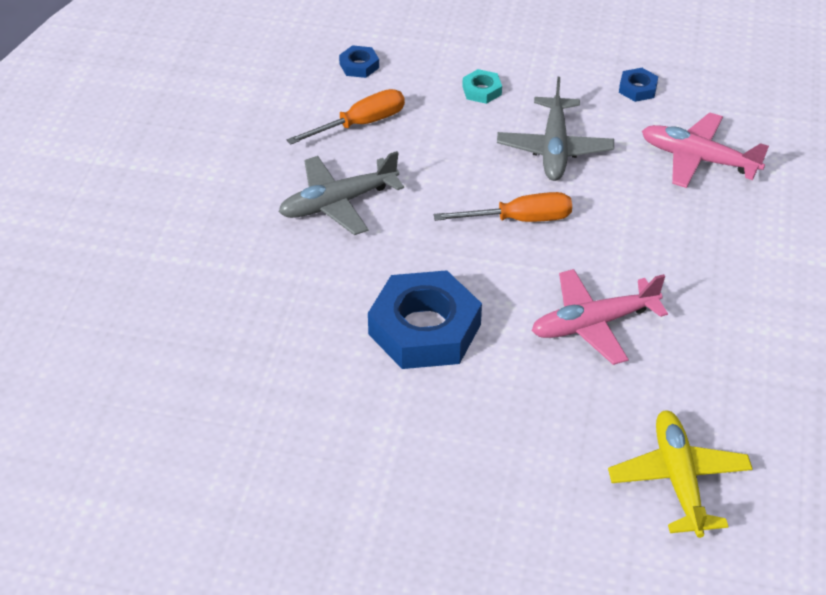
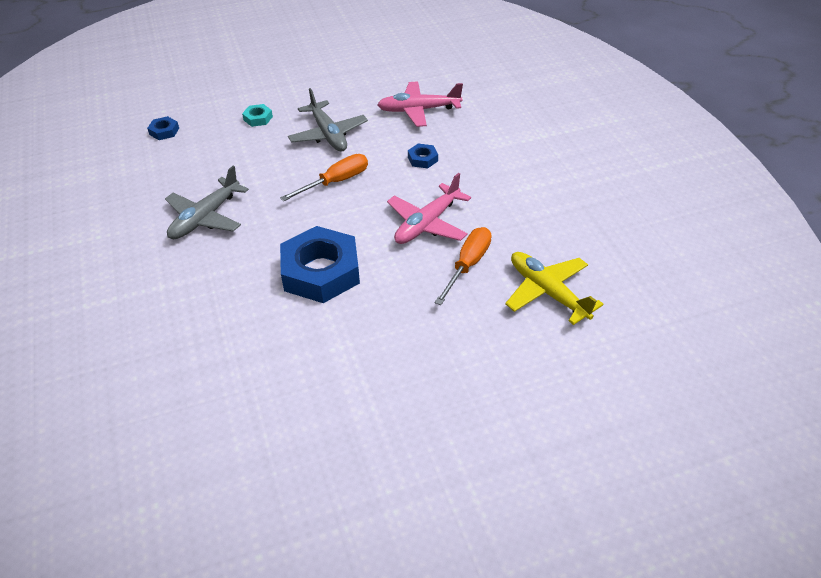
camera: 30 degrees left, 0 degrees up
(360, 124) = (188, 165): orange screwdriver -> orange screwdriver (467, 265)
(637, 89) = (354, 86): blue nut -> blue nut (422, 159)

